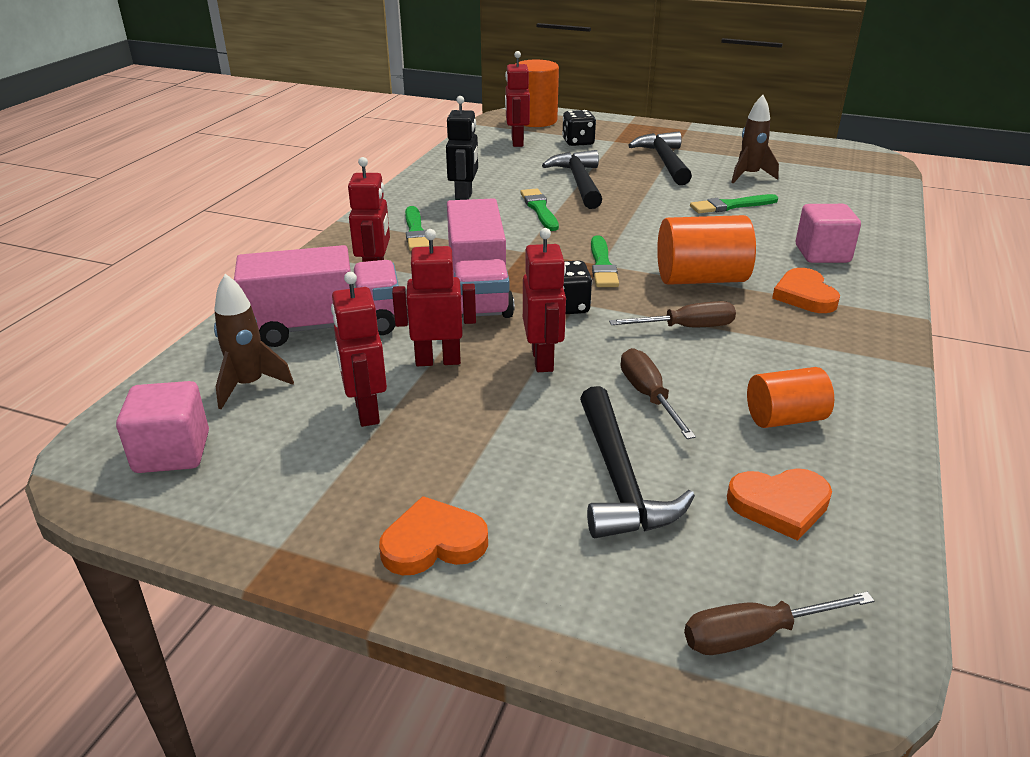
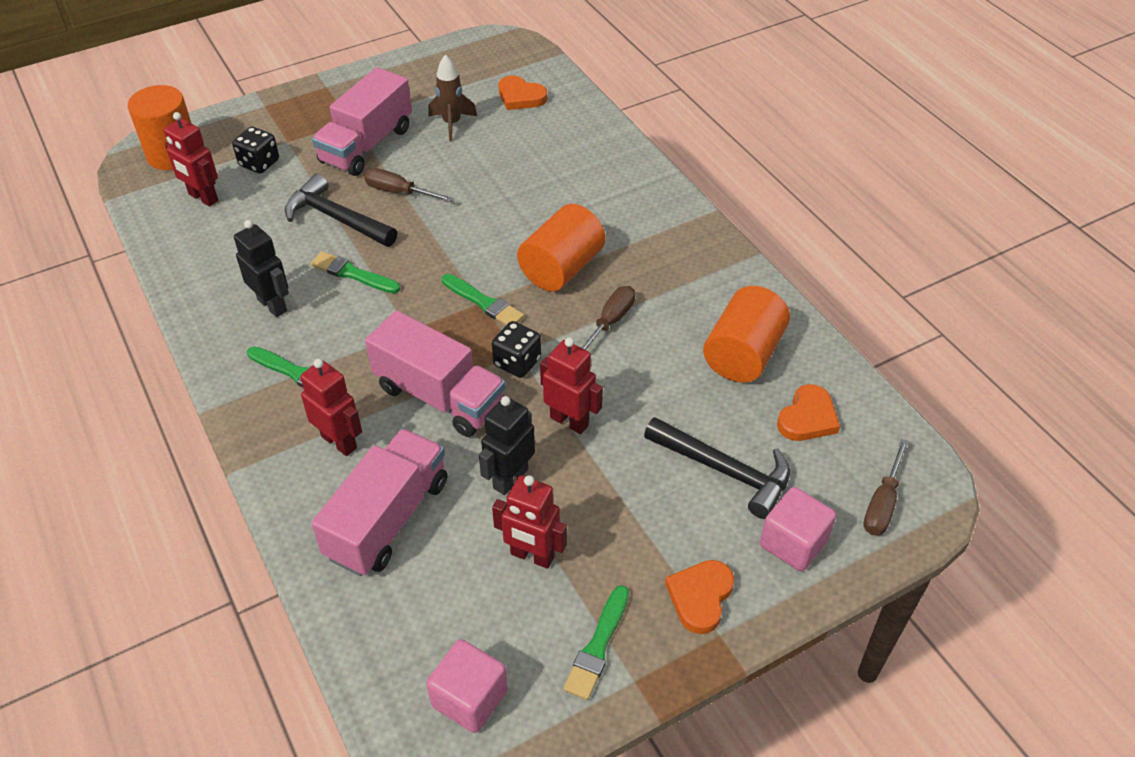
camera: 50 degrees left, 15 degrees up
(249, 385) = (425, 610): brown rocket -> none
(438, 360) = (510, 478): red robot -> black robot
(648, 396) = (662, 398): brown screwdriver -> brown screwdriver (399, 192)
(664, 161) = (366, 145): black hammer -> pink truck
(731, 206) = (483, 171): green brush -> green brush (598, 646)
(784, 418) = (743, 354): orange cylinder -> orange cylinder, size x1.57
(804, 295) = (636, 238): orange heart -> orange heart (520, 97)
(822, 254) = (600, 186): pink cube -> pink cube (793, 543)

